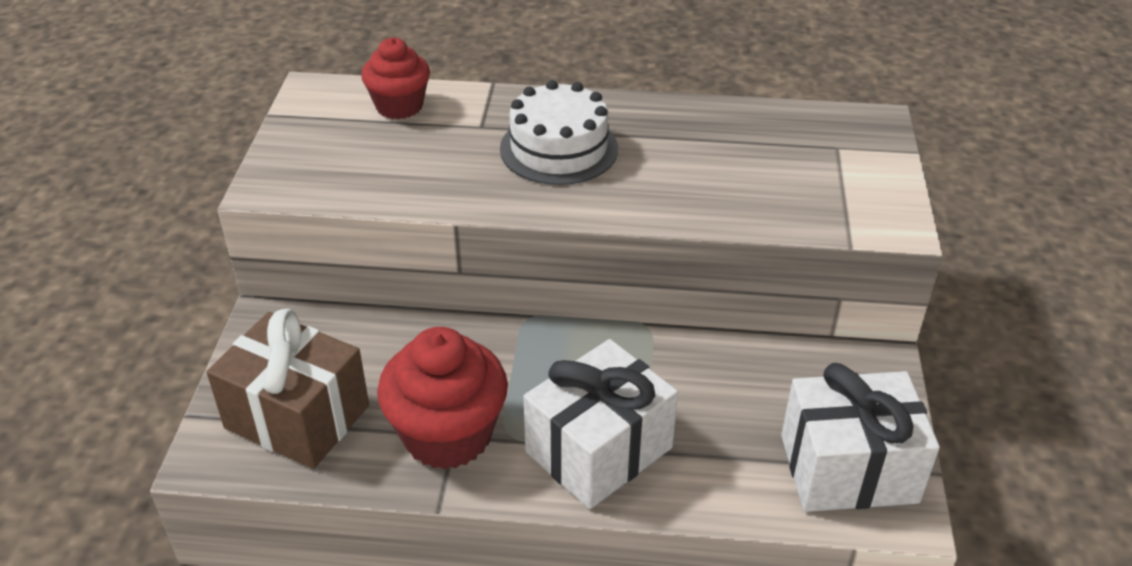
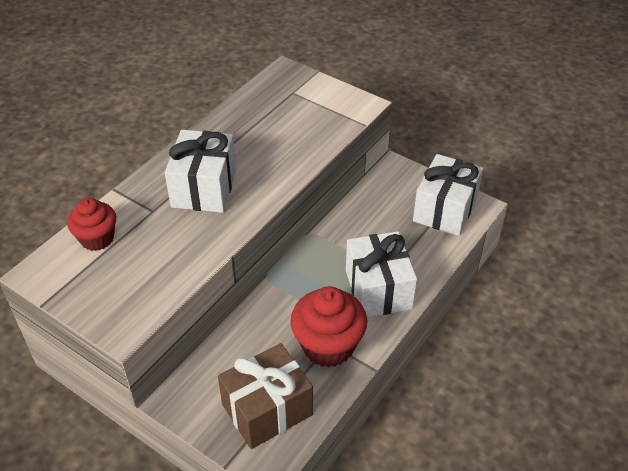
camera: 60 degrees left, 5 degrees up
(559, 148) = (204, 188): white cake -> white gift

